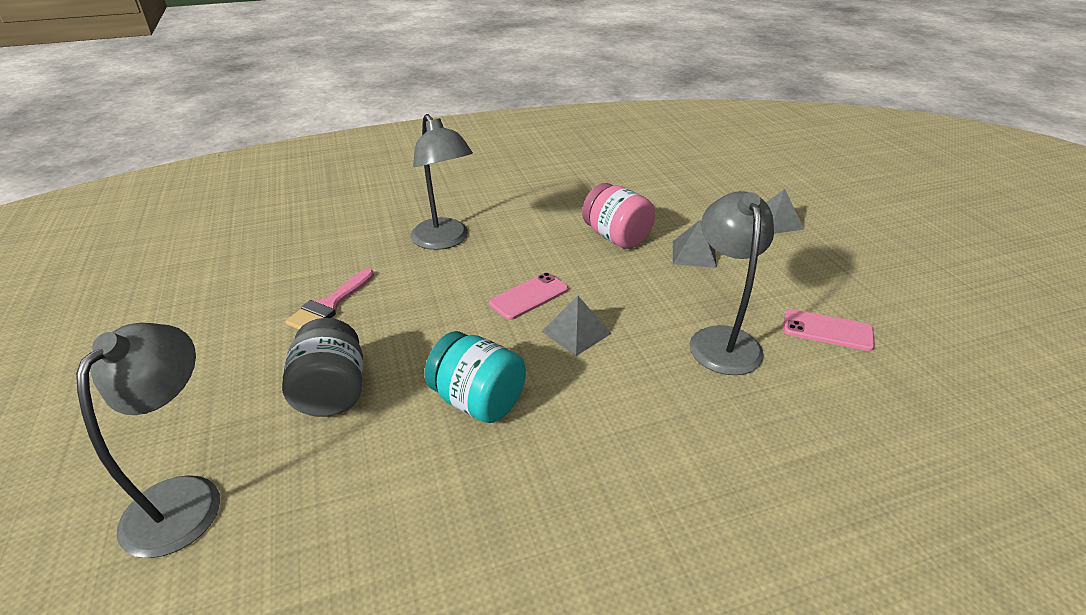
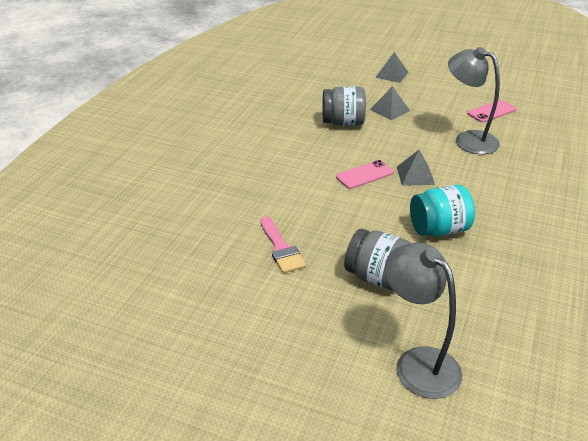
camera: 50 degrees left, 0 degrees up
(444, 241) = (264, 178): grey lamp -> none
(529, 296) = (364, 175): pink phone -> pink phone turned 60 degrees clockwise
(616, 237) = (343, 123): pink jar -> grey jar

